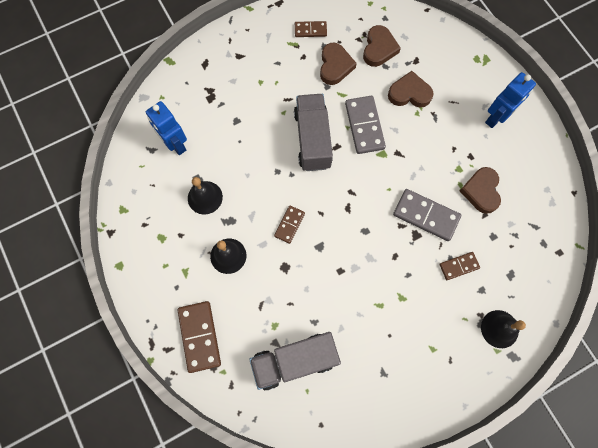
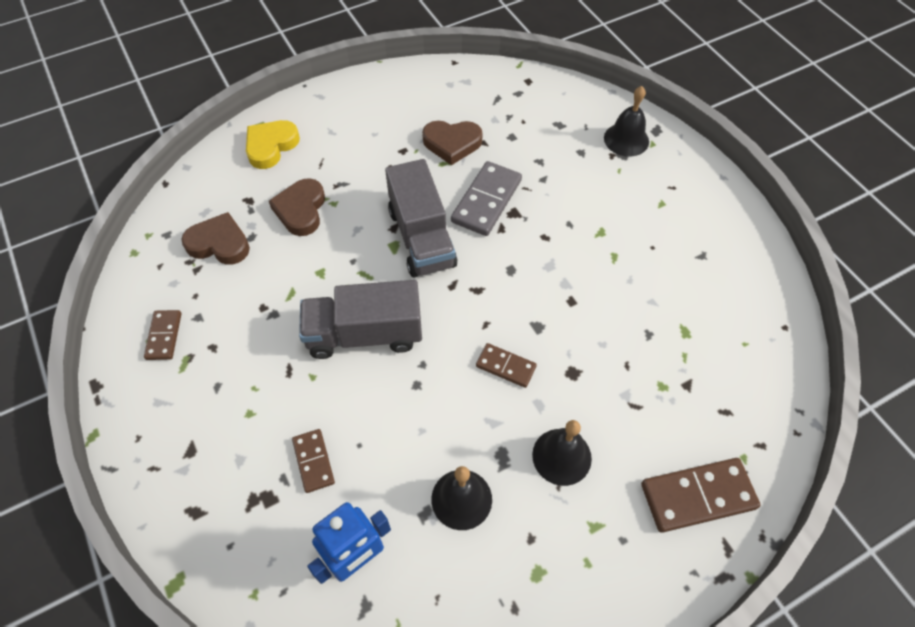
camera: 90 degrees left, 15 degrees down
(294, 361) = (708, 359): grey truck -> grey truck (421, 238)
(335, 66) = (239, 302): brown heart -> none
(364, 126) = (348, 266): grey domino -> none
(459, 266) = (553, 171): brown domino -> brown domino (313, 461)
(466, 68) = (271, 146): none -> yellow heart
(496, 118) = (350, 122): blue robot -> none

